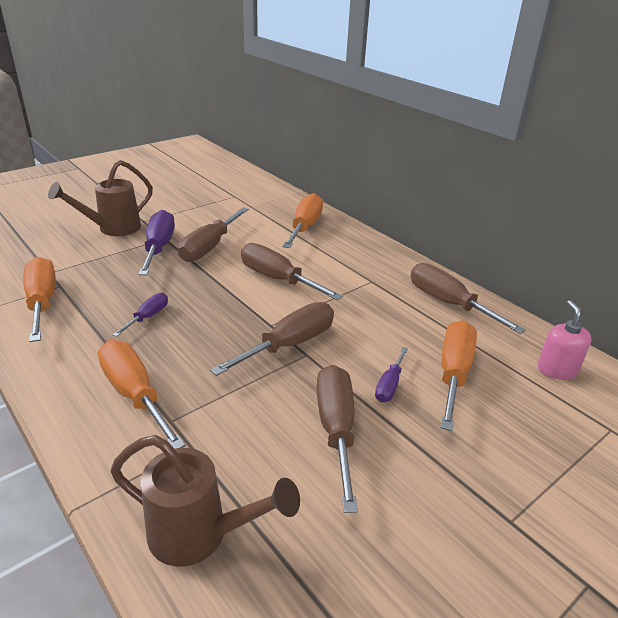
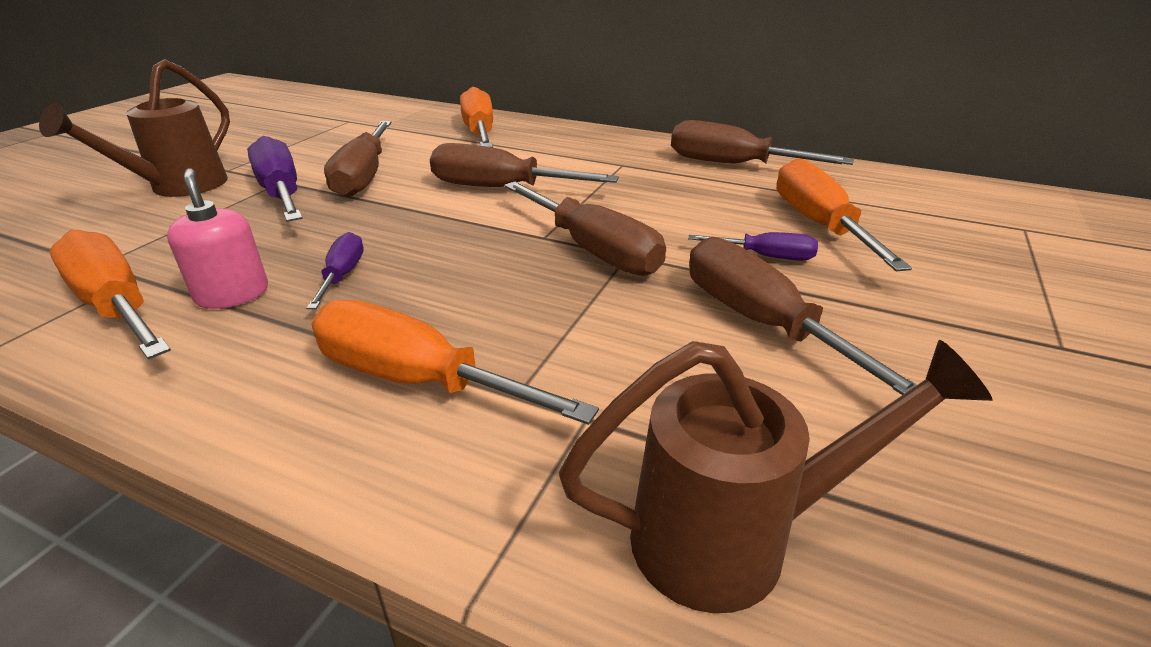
camera: 25 degrees left, 0 degrees up
(289, 344) = (593, 250): brown screwdriver -> brown screwdriver turned 120 degrees clockwise
(389, 385) = (766, 257): purple screwdriver -> purple screwdriver turned 75 degrees counterclockwise
(557, 369) = (910, 193): pink soap dispenser -> pink soap dispenser (232, 294)

